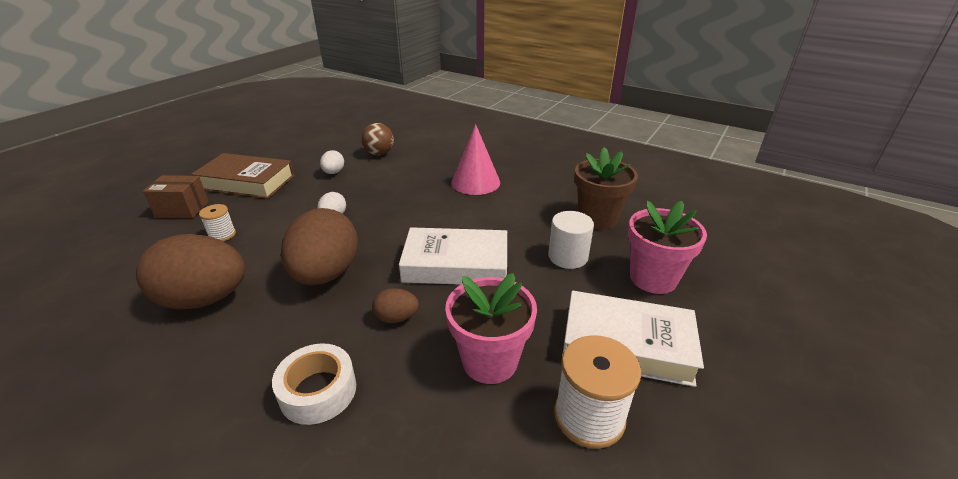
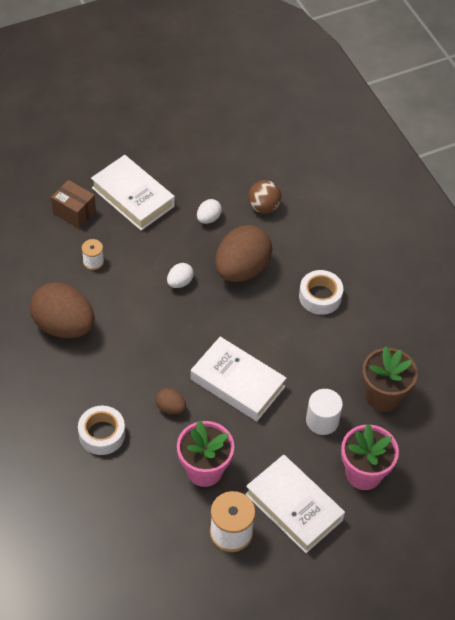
camera: 30 degrees right, 20 degrees up
(247, 182) = (133, 197): brown book -> white book
(326, 274) = (146, 344): brown egg -> brown egg (242, 269)
(475, 182) = (320, 296): pink cone -> white tape

